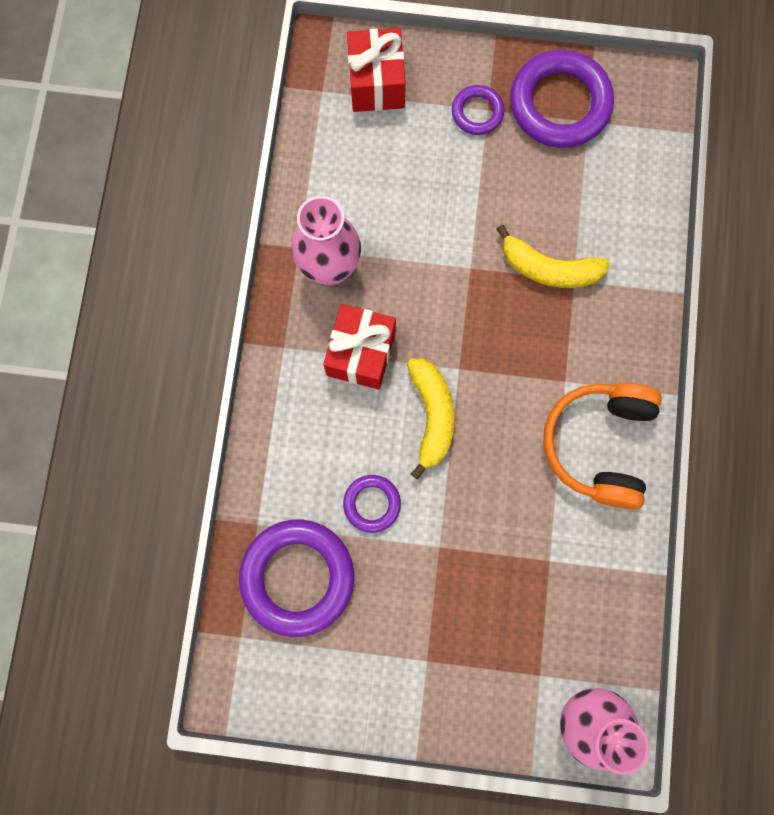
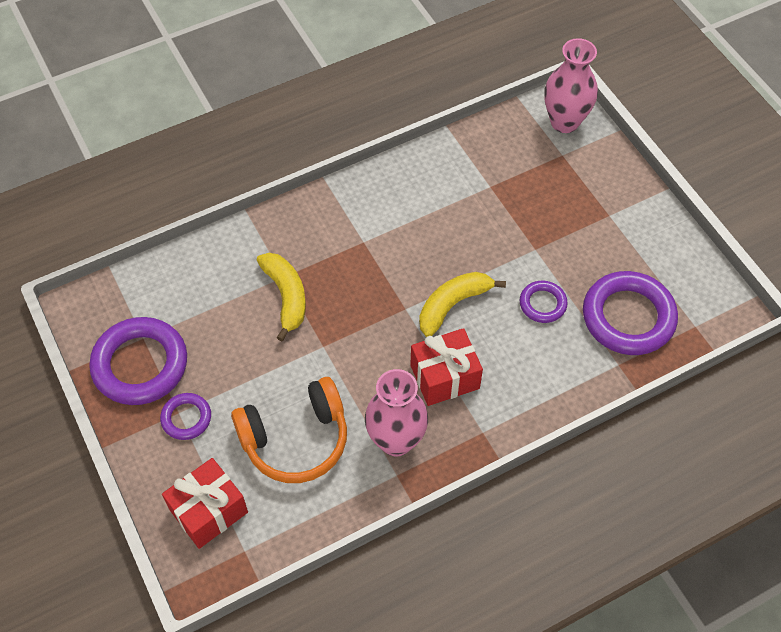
camera: 125 degrees left, 20 degrees down
(599, 444) = (392, 200): orange headphones -> orange headphones (295, 439)

